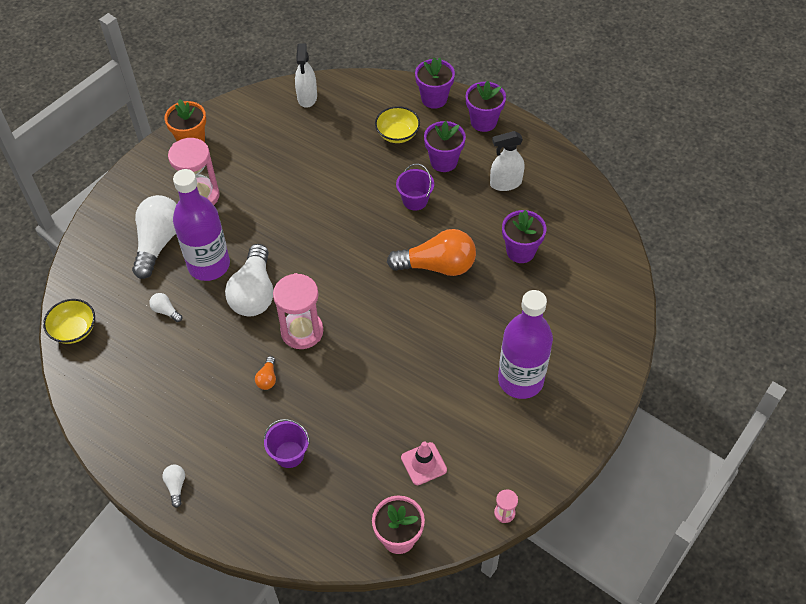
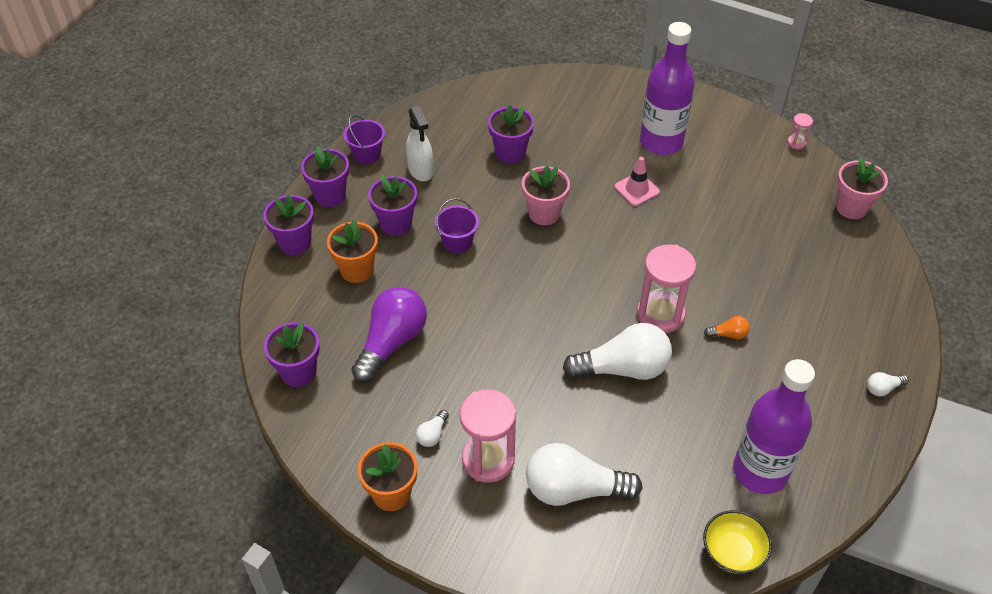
camera: 100 degrees left, 5 degrees down
(166, 311) = (674, 454): white light bulb -> white light bulb (432, 434)
(209, 265) = (595, 424): purple bottle -> purple bottle (760, 471)
(289, 454) = (806, 300): purple bucket -> purple bucket (367, 154)
(307, 97) = (298, 372): white spray bottle -> purple flower pot
(320, 150) = (391, 342): none -> purple light bulb
(397, 134) = (357, 270): yellow bowl -> orange flower pot
(423, 464) = (773, 199): pink traffic cone -> pink traffic cone (637, 189)
(437, 266) = (544, 213): orange light bulb -> pink flower pot

